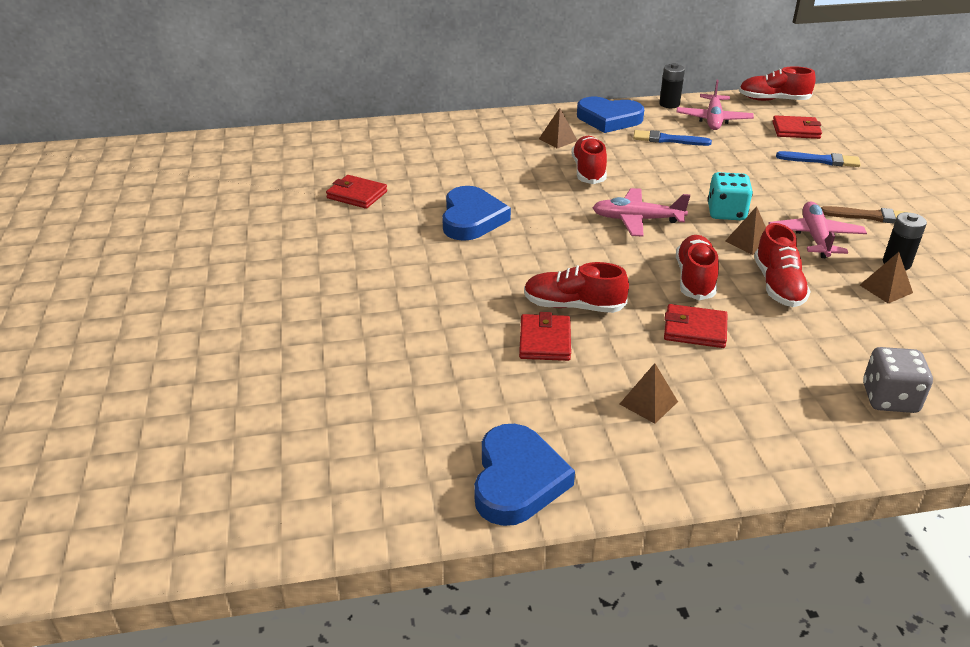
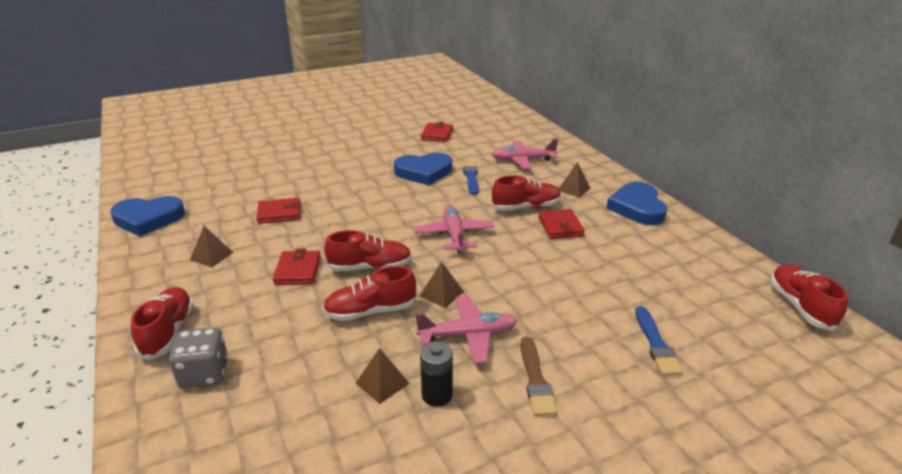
camera: 75 degrees right, 5 degrees down
(573, 306) = (321, 219): red shoe -> red shoe (168, 332)
(667, 140) = (620, 240): blue brush -> blue brush (471, 177)
(669, 104) = (707, 237): black battery -> none
(713, 119) = (696, 265): pink plane -> pink plane (522, 160)
(726, 213) = (490, 279): turquoise dice -> none
(796, 130) = (725, 324): red wallet -> red wallet (560, 227)

